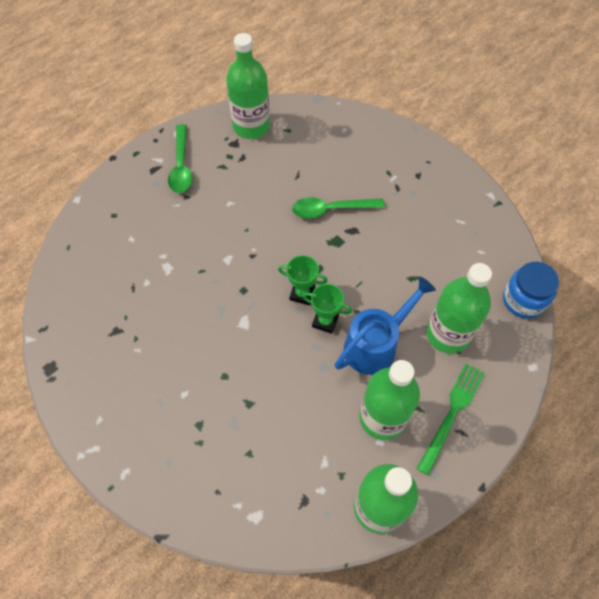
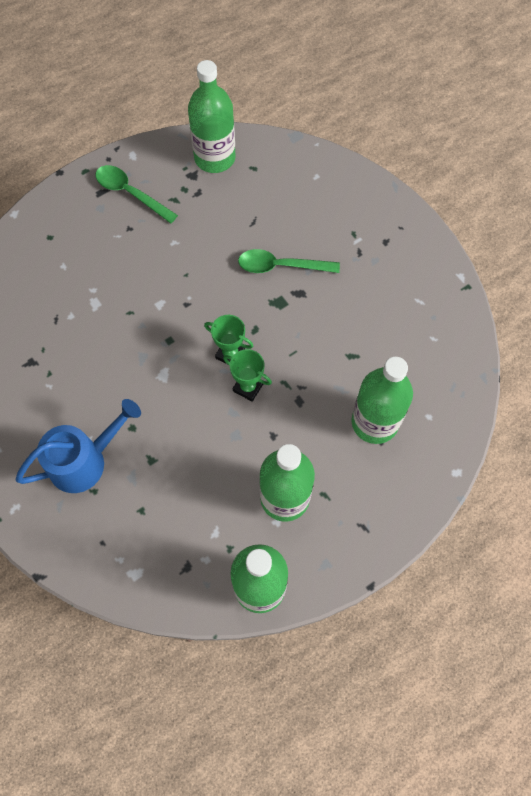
camera: 10 degrees right, 5 degrees up
(181, 166) = (130, 193): green spoon -> green spoon turned 120 degrees clockwise
(376, 344) = (296, 420): blue watering can -> blue watering can (85, 460)
(451, 414) = (358, 506): green fork -> none
(523, 300) = (465, 399): blue jar -> none

